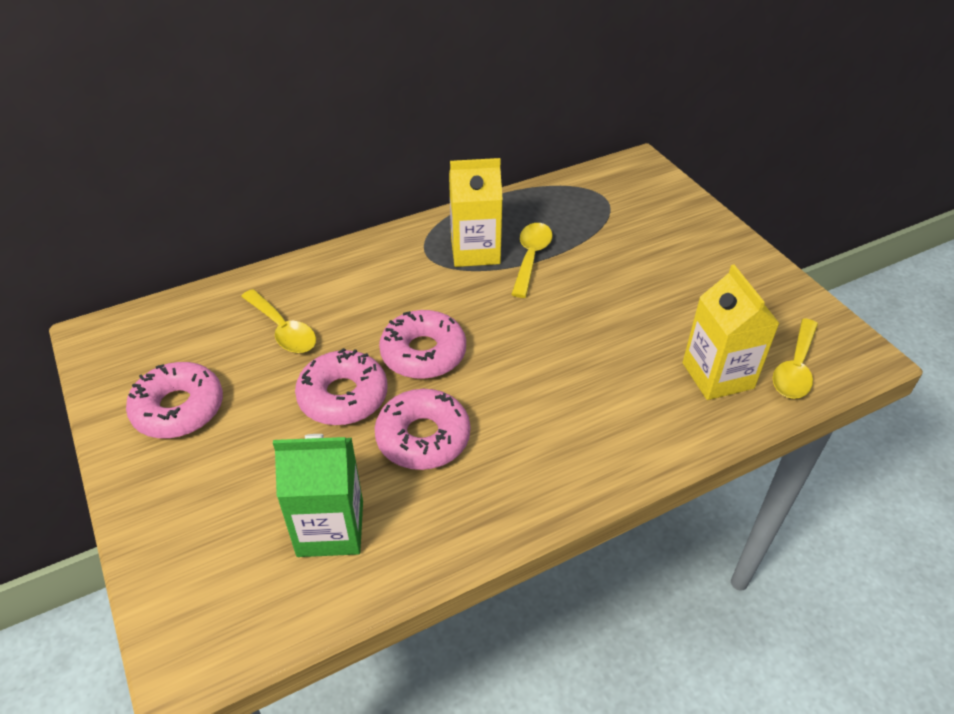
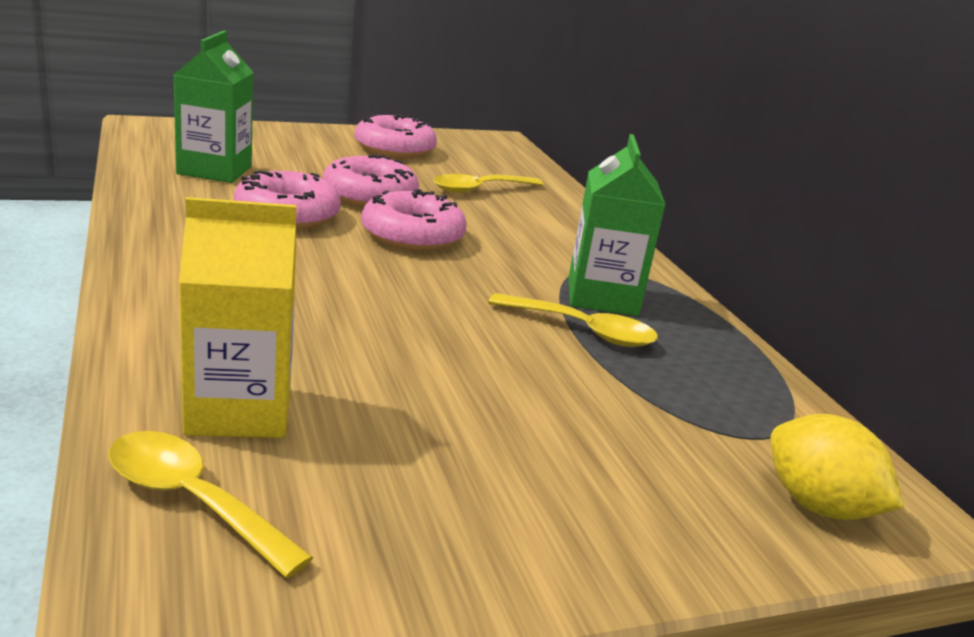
camera: 95 degrees right, 20 degrees down
(475, 251) = (602, 297): yellow carton -> green carton
(651, 187) = (818, 506): none -> yellow lemon

